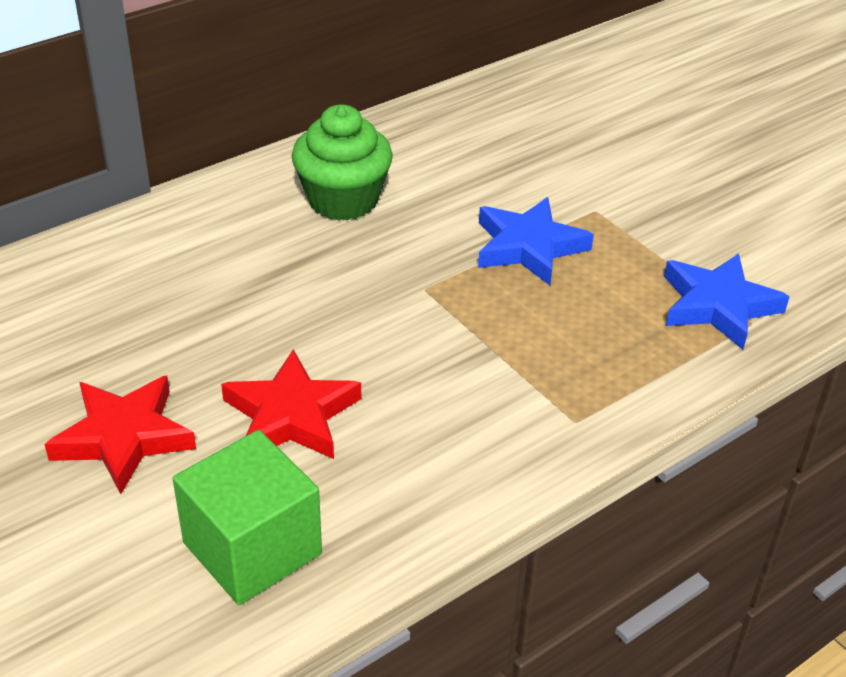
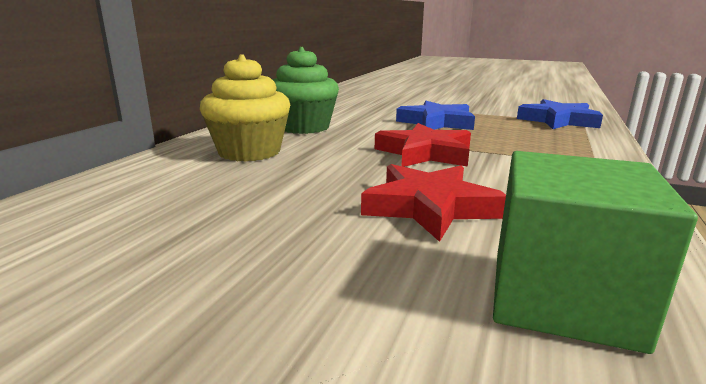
camera: 30 degrees left, 20 degrees down
(124, 437) = (300, 264): red star -> red star (425, 153)
(229, 244) = (249, 152): none -> yellow cupcake

